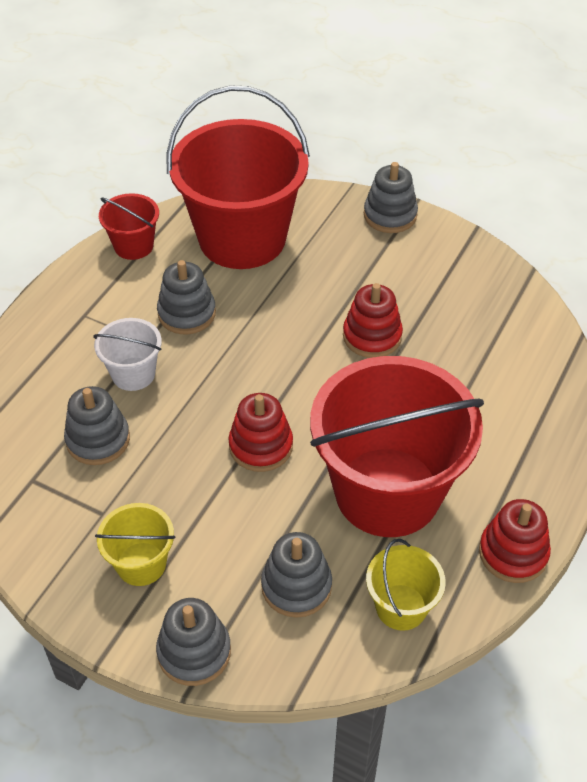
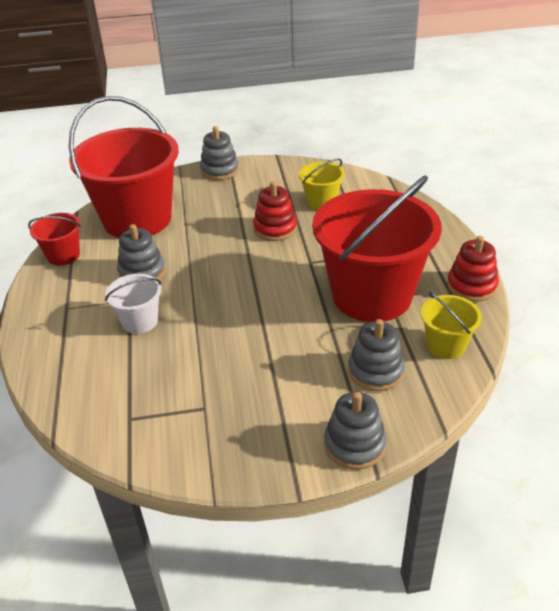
camera: 35 degrees left, 10 degrees down
(98, 440) = (154, 369): grey stacking toy -> none
(141, 564) = (264, 419): yellow bucket -> yellow bucket (321, 202)
(261, 446) = (270, 314): red stacking toy -> none

